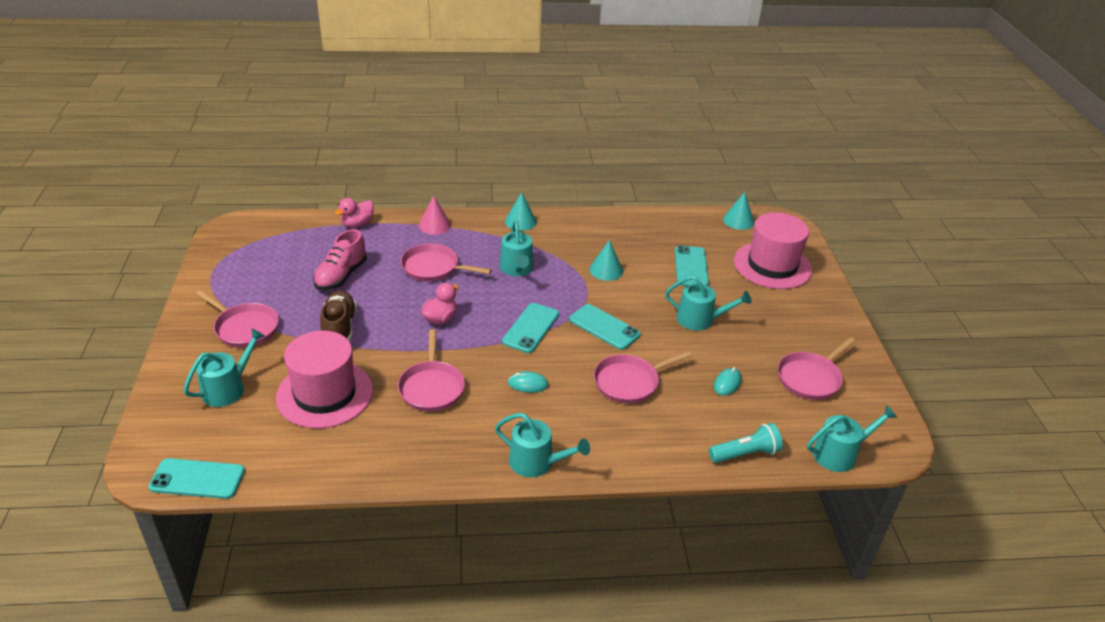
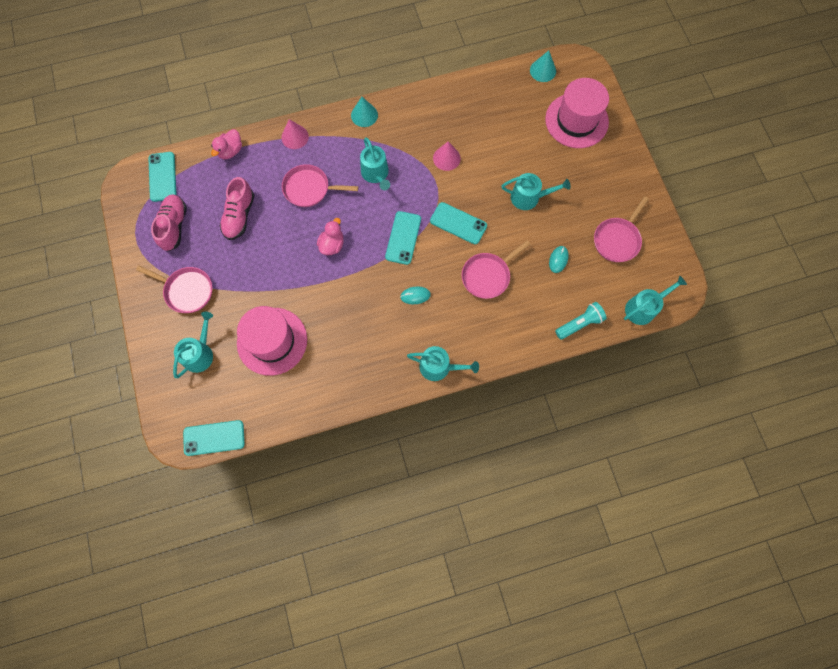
camera: 10 degrees left, 35 degrees up
(261, 271) = (174, 226): none -> pink shoe
(339, 328) = (259, 273): brown shoe -> none
(431, 387) = (346, 316): pink pan -> none
(606, 270) = (446, 158): turquoise cone -> pink cone
(691, 267) = (513, 138): turquoise phone -> turquoise phone (162, 177)

